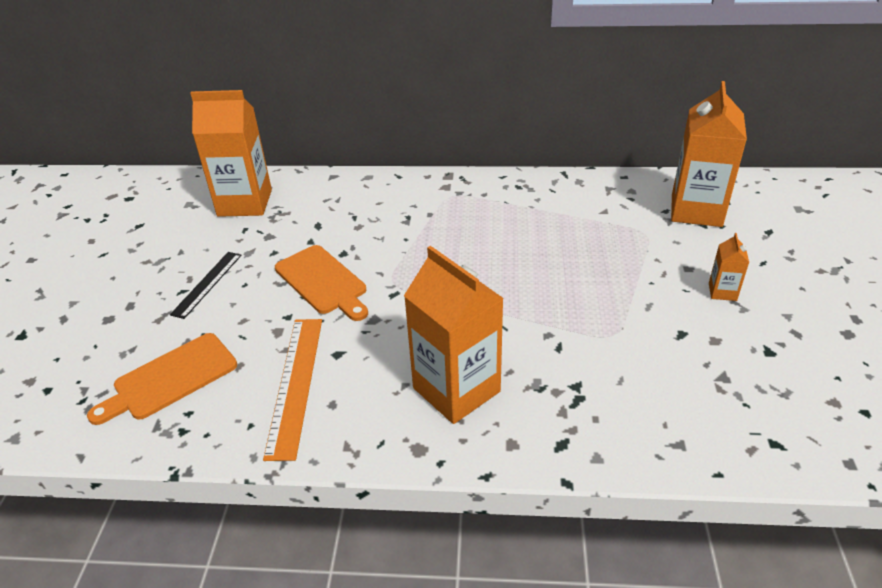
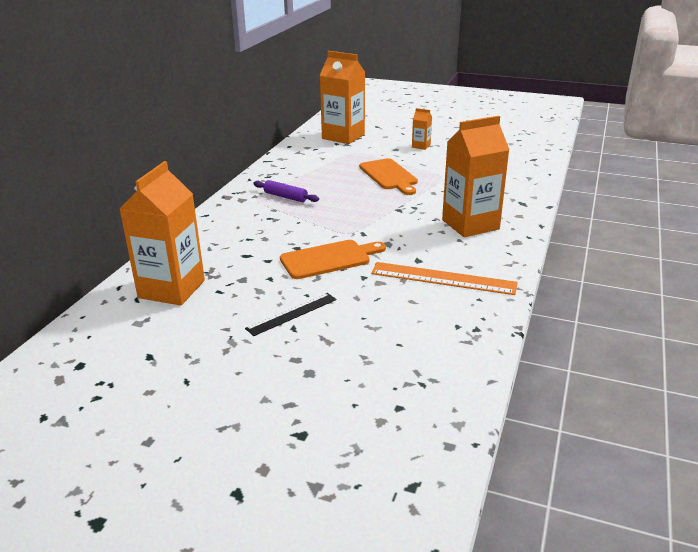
camera: 75 degrees left, 10 degrees down
(170, 378) = (413, 334): orange cutting board -> orange cutting board (389, 176)
(207, 284) = (292, 314): black ruler -> black ruler turned 75 degrees counterclockwise
(467, 213) = (285, 197): none -> purple rolling pin

